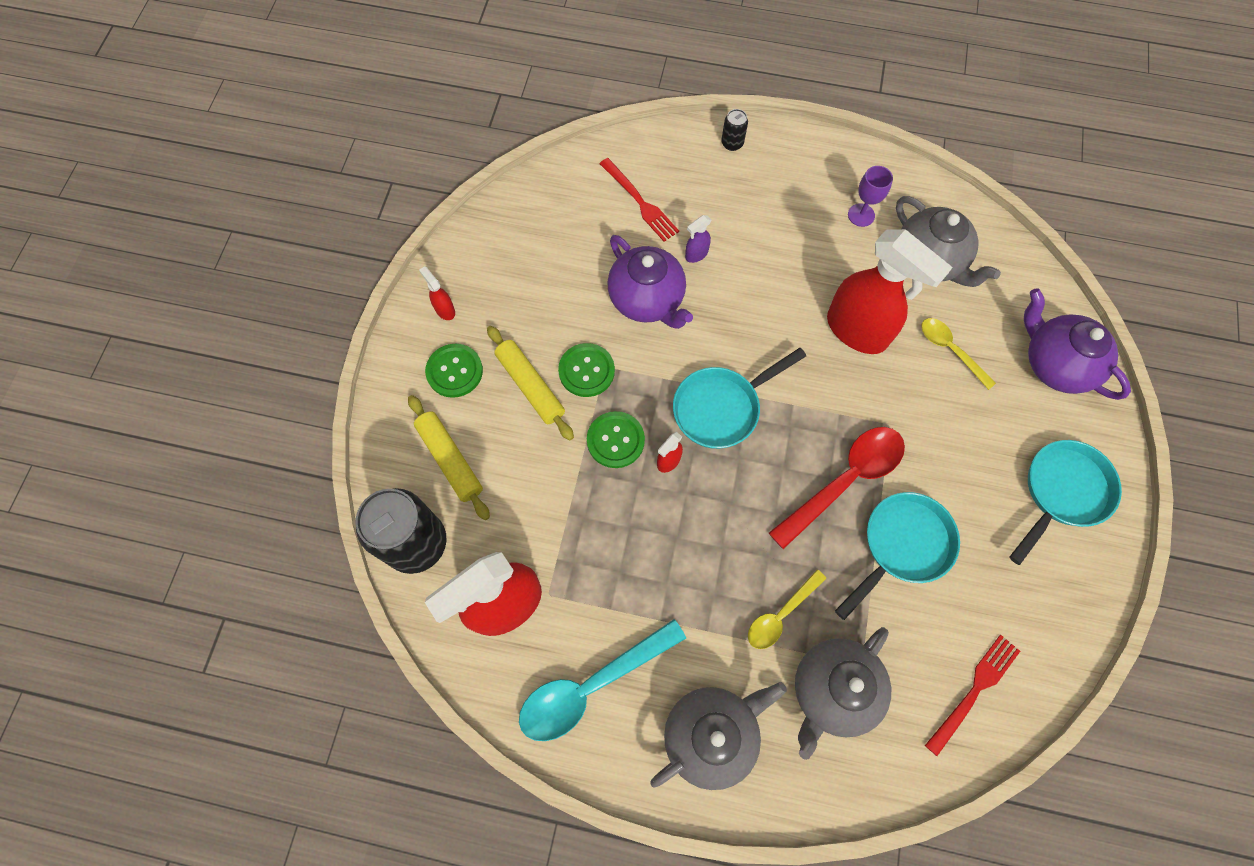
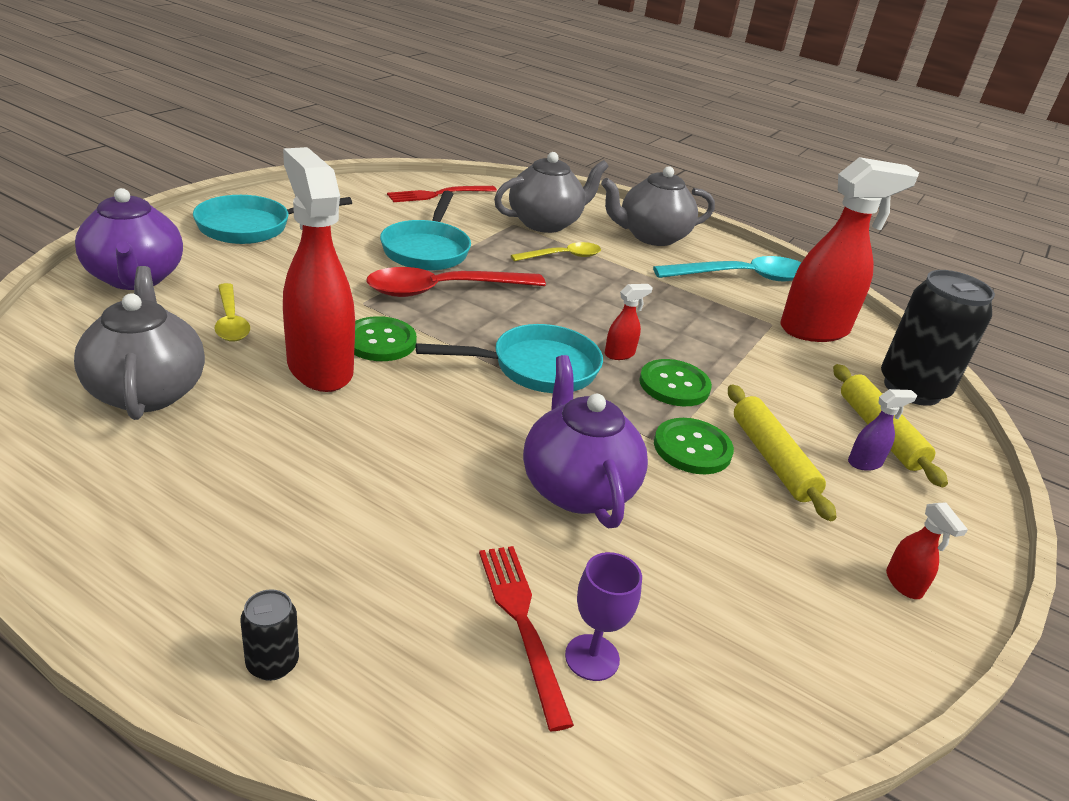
camera: 165 degrees left, 35 degrees down
(454, 371) = (881, 507): green button -> green button (380, 341)
(696, 254) = (471, 513): purple spray bottle -> purple spray bottle (865, 463)
(861, 215) = (172, 468): purple goblet -> purple goblet (592, 657)
(902, 546) = (427, 249): turquoise pan -> turquoise pan turned 60 degrees counterclockwise

